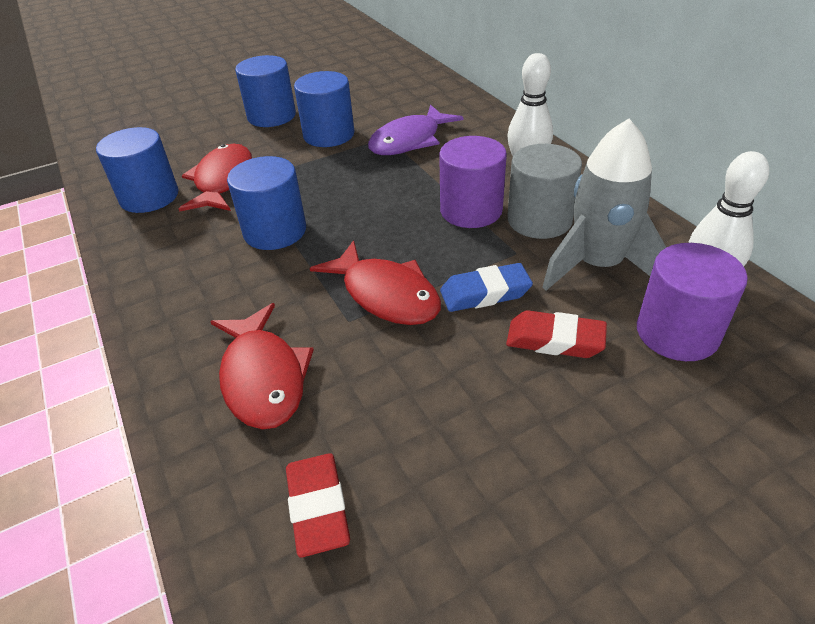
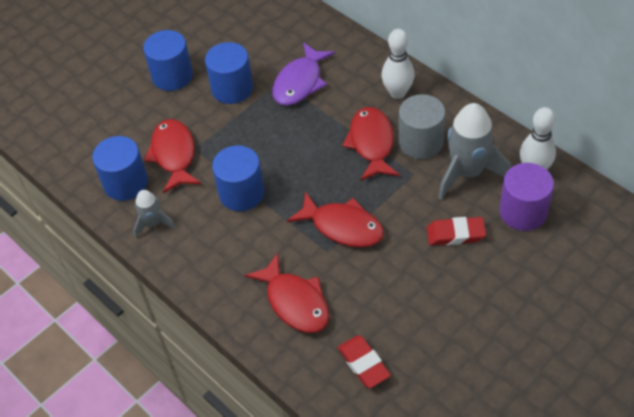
camera: 15 degrees left, 10 degrees up
(147, 241) = (153, 223): none -> grey rocket
(471, 210) = (372, 143): purple cylinder -> red fish
(485, 293) = (404, 210): blue eraser -> none

